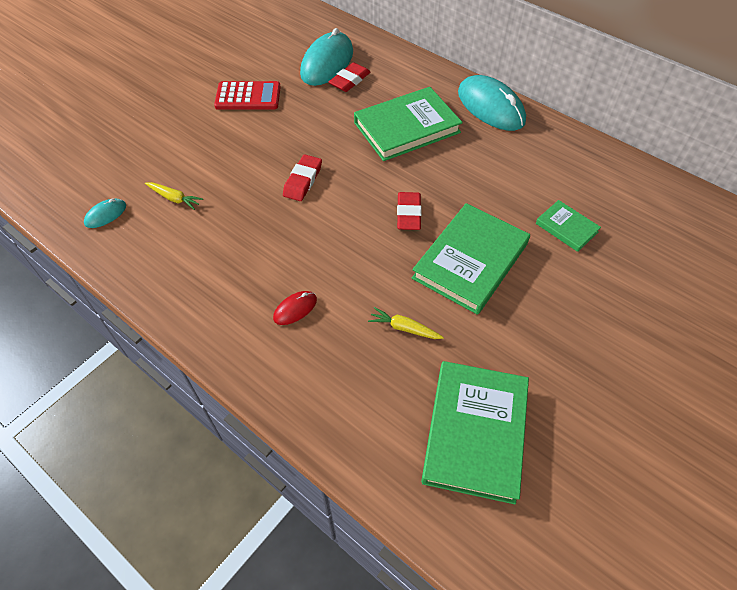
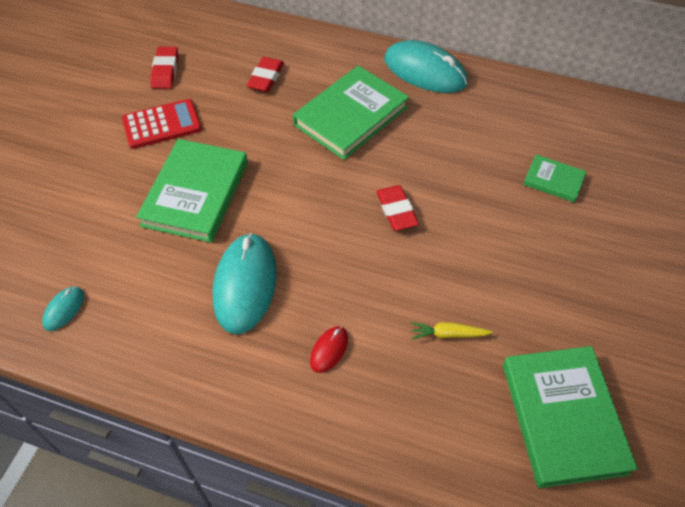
camera: 20 degrees left, 0 degrees up
(174, 198) = (135, 266): yellow carrot -> none
(303, 181) = (269, 205): red eraser -> red eraser (165, 71)
(327, 63) = (232, 63): turquoise mouse -> turquoise mouse (245, 285)
(470, 261) = (480, 243): green book -> green book (196, 194)

